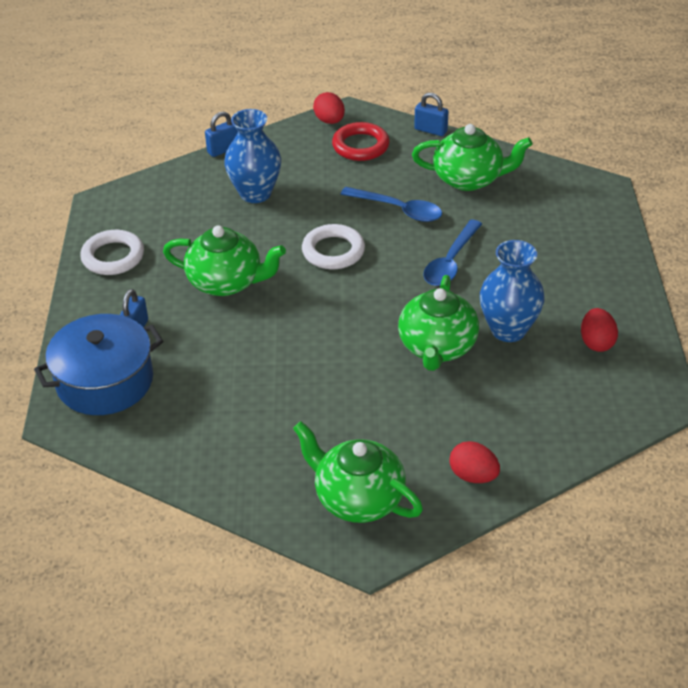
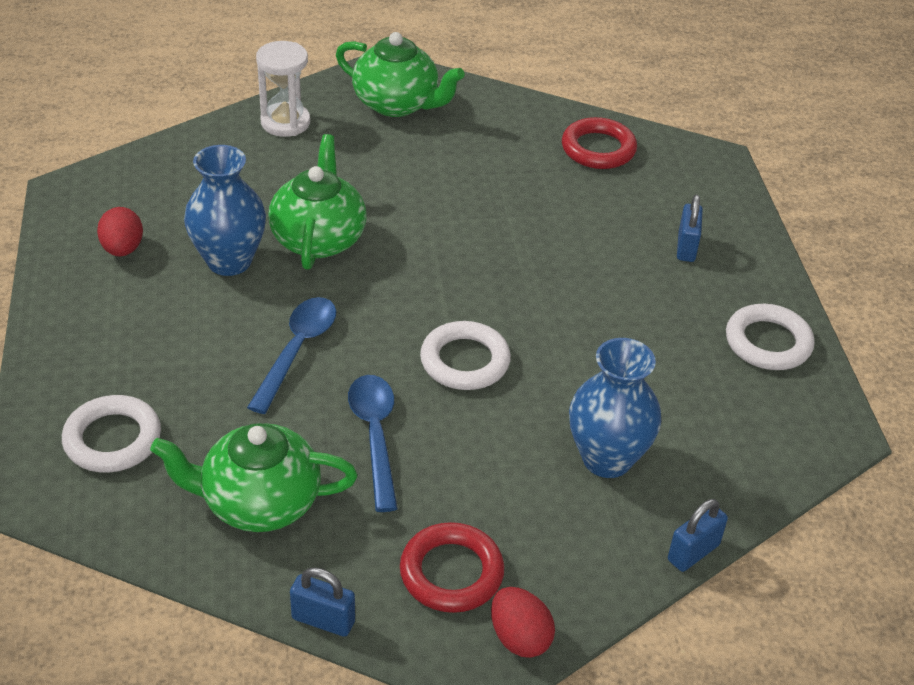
camera: 170 degrees right, 0 degrees up
(105, 381) = (691, 194): blue pot -> none
(169, 434) = (598, 149): none -> red ring
(226, 282) = (599, 311): green teapot -> none
(399, 210) = (375, 435): blue spoon -> blue spoon turned 60 degrees clockwise
(473, 476) = (285, 122): red egg -> white hourglass
(565, 213) = (112, 439): none -> white ring

